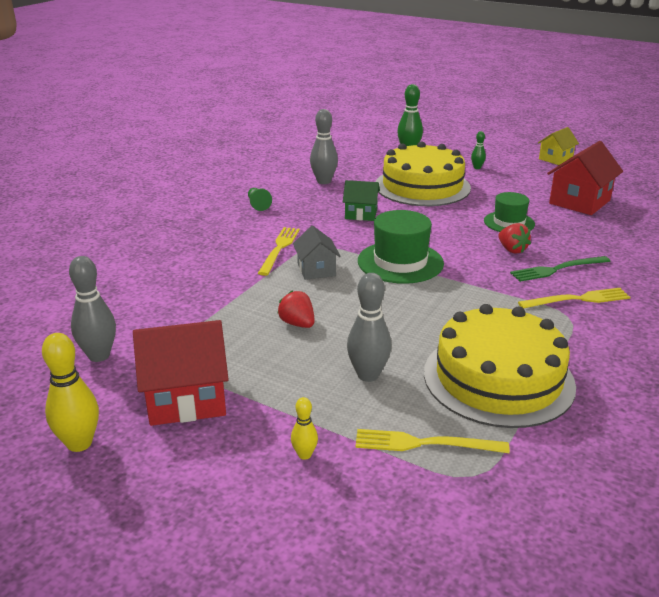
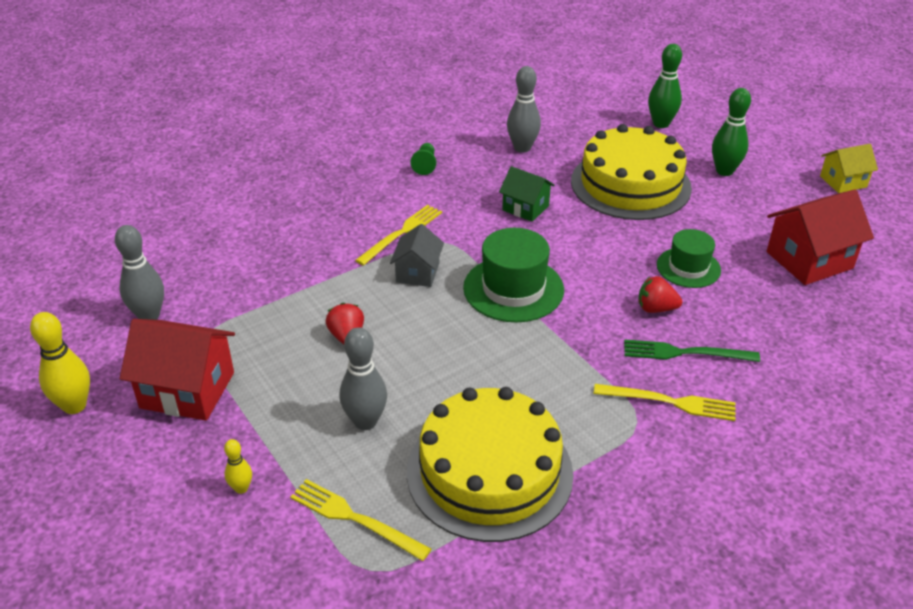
camera: 25 degrees right, 10 degrees up
(477, 167) = (724, 171): green bowling pin -> green bowling pin, size x1.87
(512, 250) = (656, 309): red strawberry -> red strawberry turned 105 degrees clockwise

